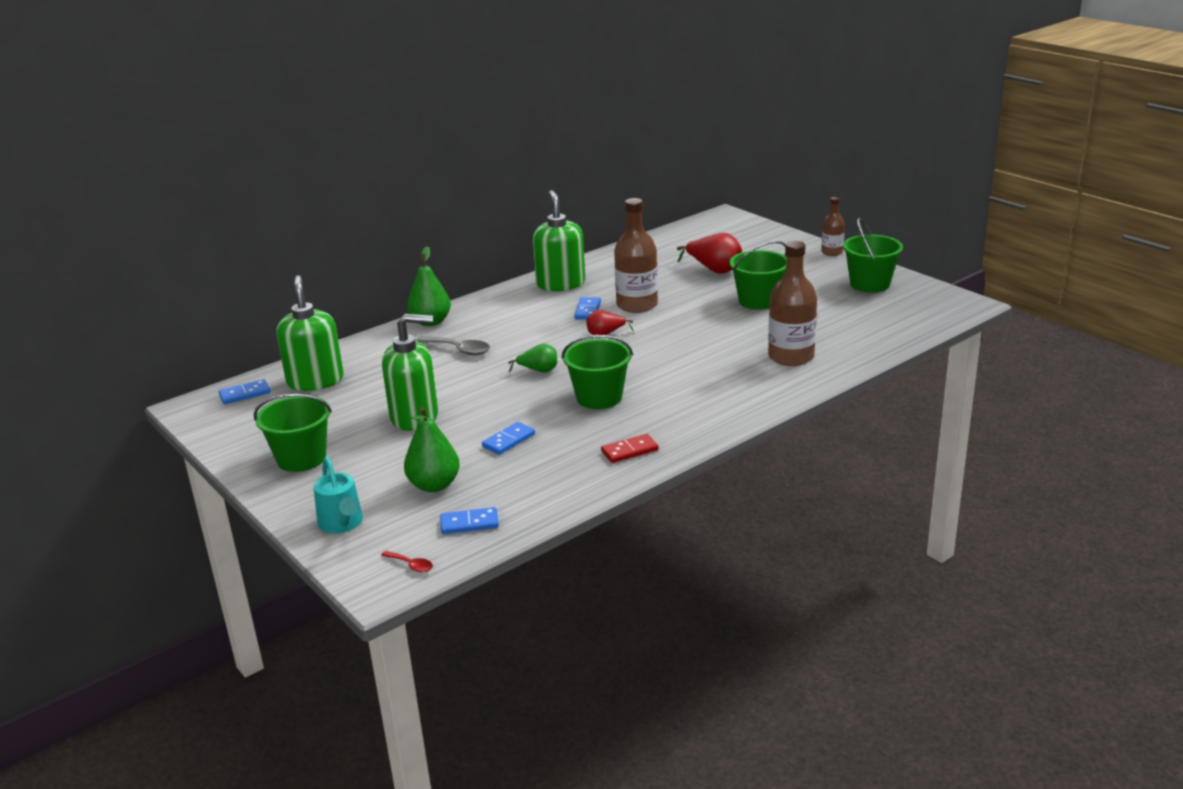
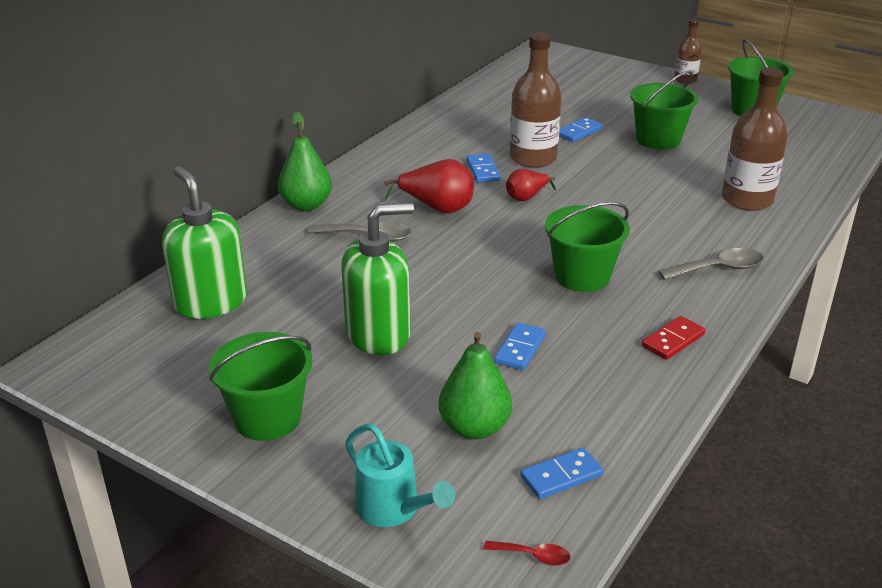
camera: 20 degrees left, 5 degrees up
(245, 394) = (124, 334): blue domino -> blue domino (579, 132)
(539, 371) = (485, 251): green pear -> none
(560, 284) = (427, 142): green soap dispenser -> none
(714, 270) = (583, 110): red pear -> red pear (437, 208)
(715, 406) = (718, 268): none -> grey spoon

